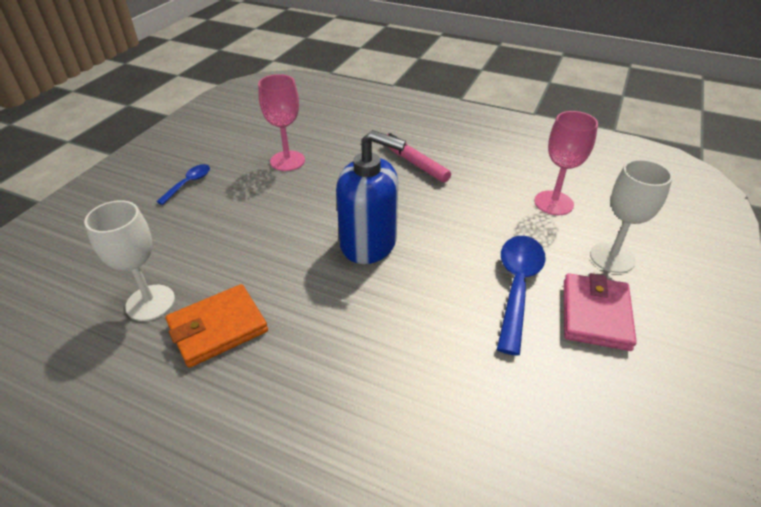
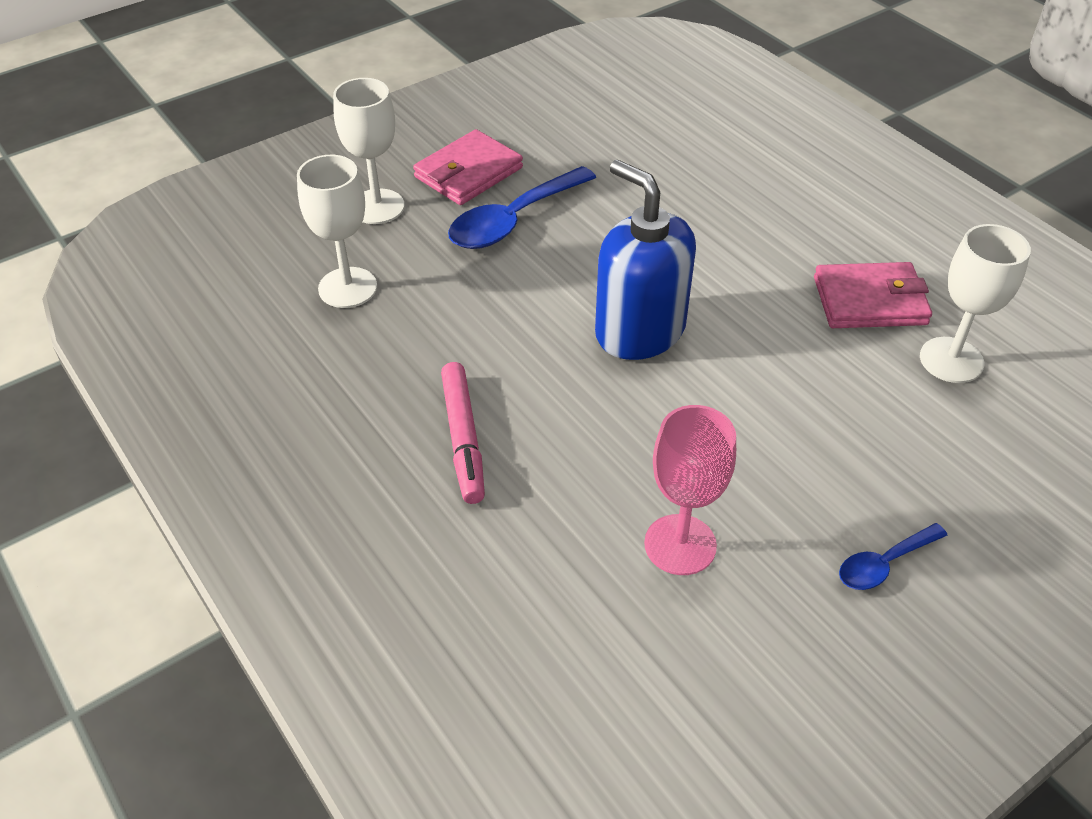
camera: 150 degrees left, 5 degrees up
(218, 328) = (869, 301): orange wallet -> pink wallet
(553, 203) = (347, 288): pink goblet -> white goblet

